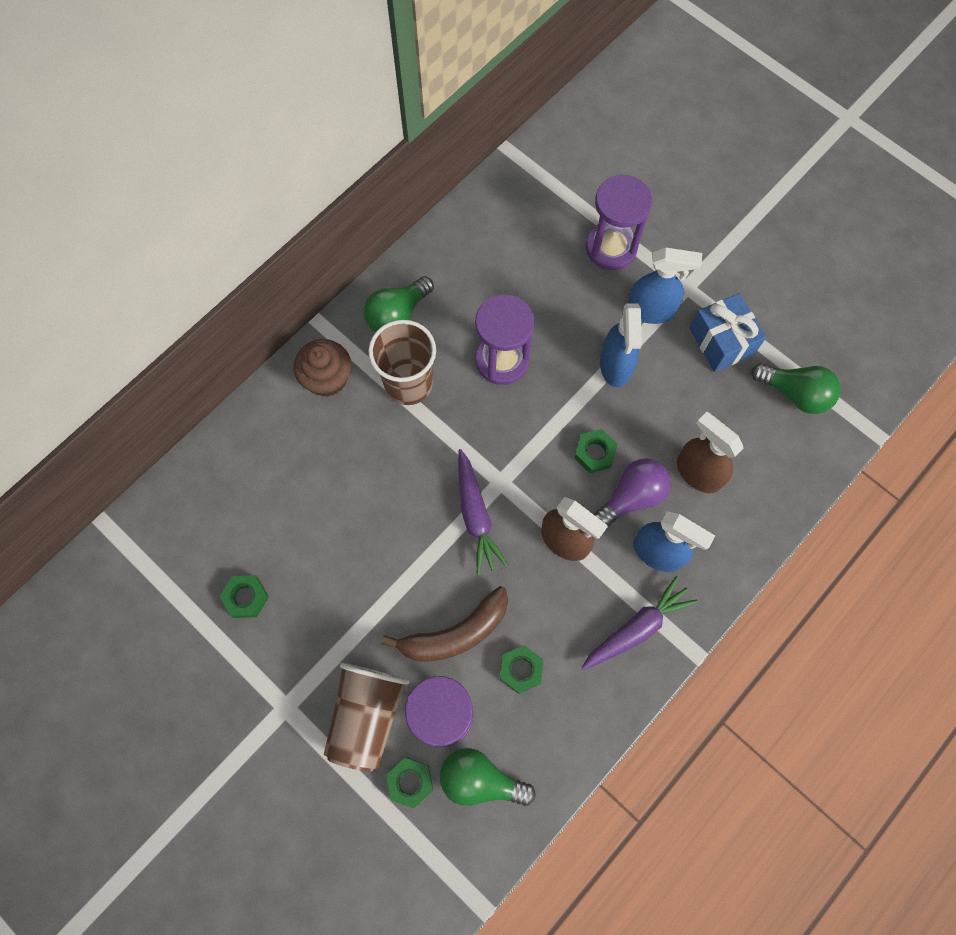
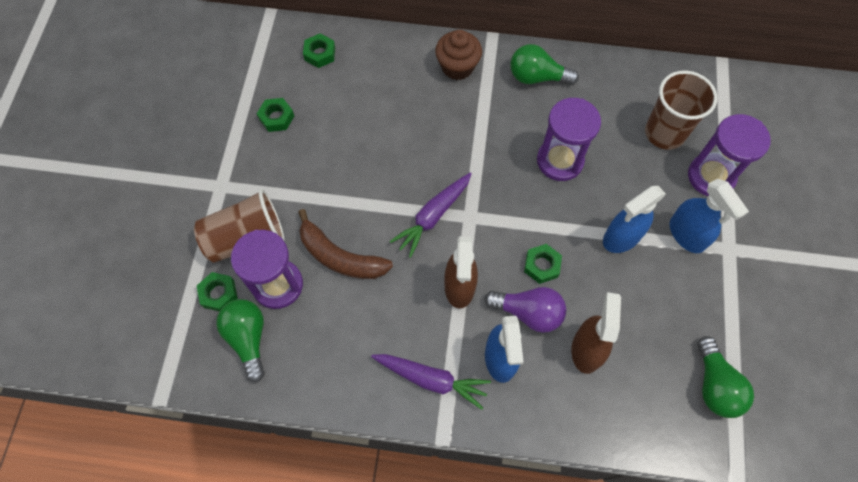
camera: 55 degrees right, 5 degrees down
(408, 383) = (493, 115): brown cup -> brown cup (664, 133)
(521, 670) = (343, 316): green nut -> green nut (320, 54)
(721, 341) = (708, 301): blue gift -> none

